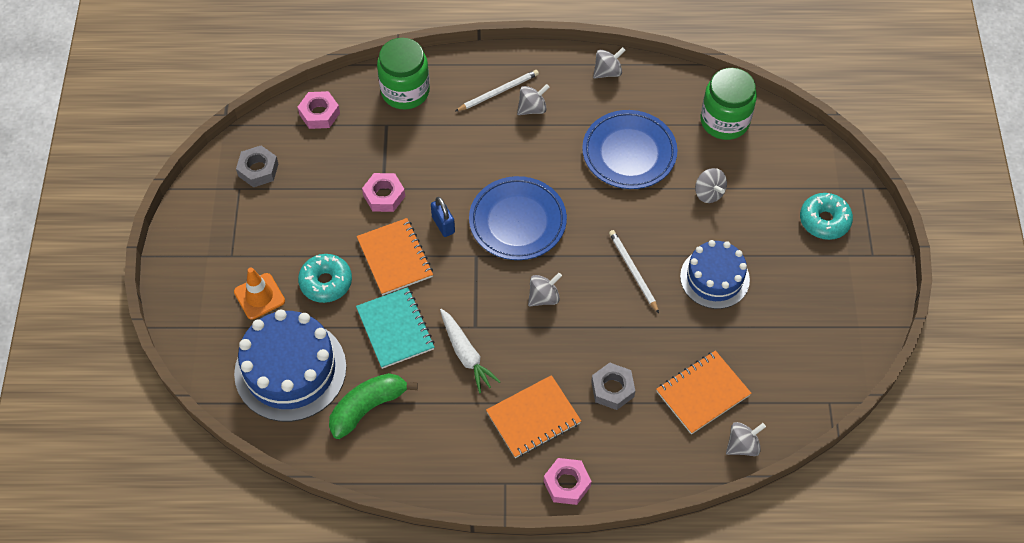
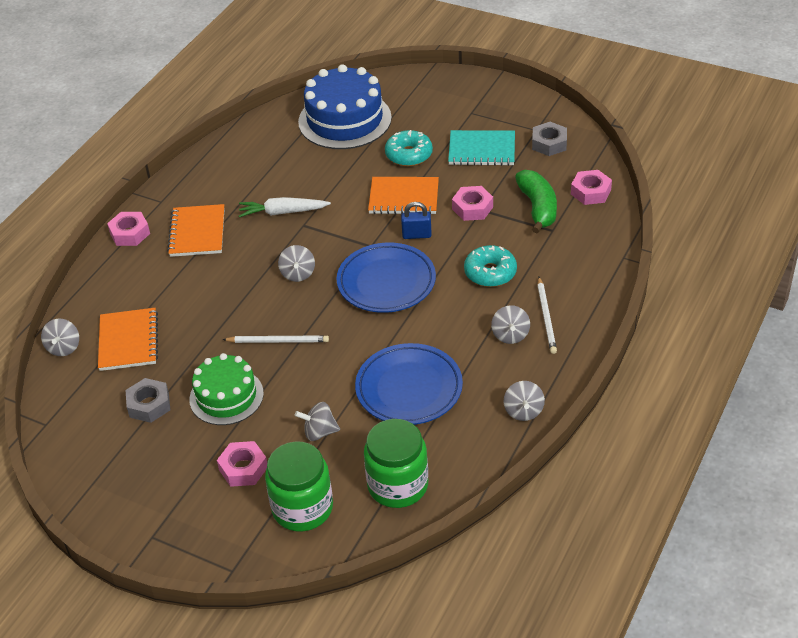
camera: 120 degrees right, 15 degrees down
(259, 296) = (422, 118): orange traffic cone -> none
(368, 408) = (281, 149): green banana -> green banana (538, 208)
(395, 329) = (337, 181): turquoise notebook -> turquoise notebook (482, 150)
(405, 91) = (585, 253): green jar -> green jar (302, 508)
(612, 389) = (181, 286): grey nut -> grey nut (149, 405)
(714, 278) = (226, 396): blue cake -> green cake
(775, 227) = (243, 468): none -> pink nut
(824, 221) = (219, 514): turquoise donut -> turquoise donut (490, 273)

